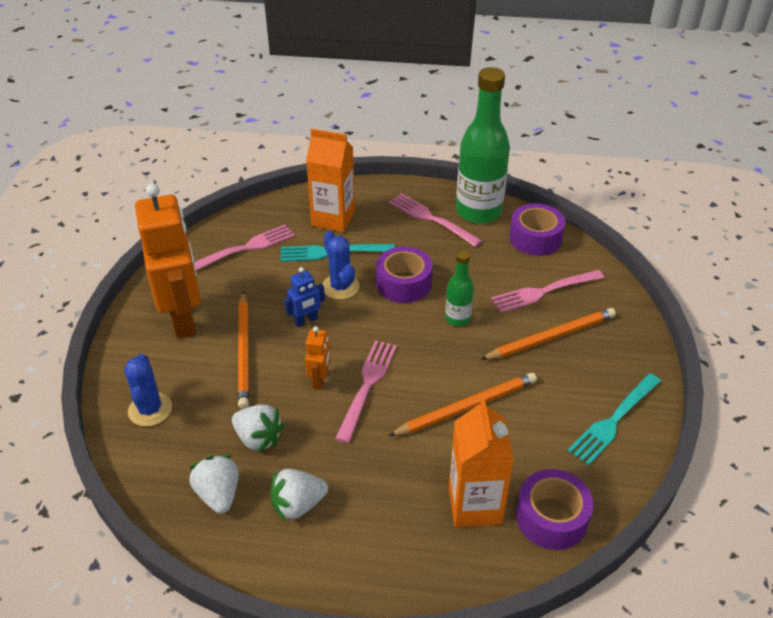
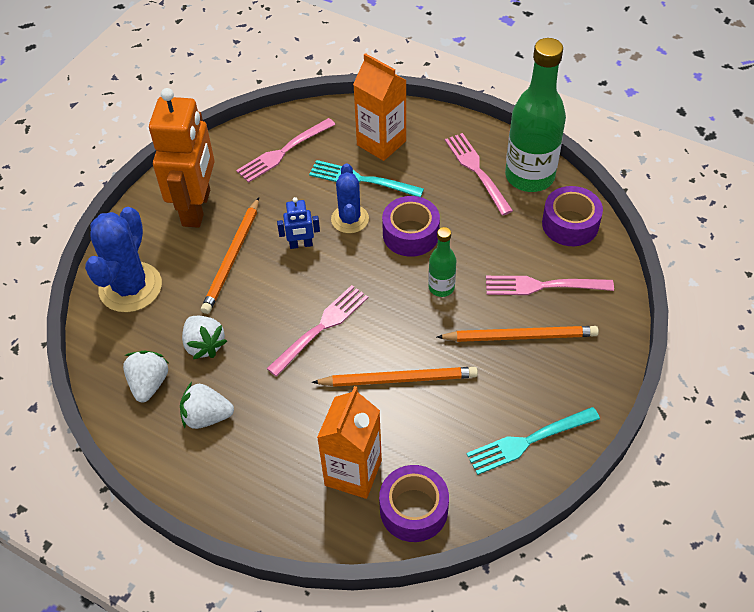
camera: 25 degrees right, 10 degrees up
(150, 409) = (130, 287): blue cactus -> blue cactus, size x1.59
(245, 248) = (283, 152): pink fork -> pink fork turned 150 degrees clockwise
(320, 380) = (283, 308): orange robot -> none

